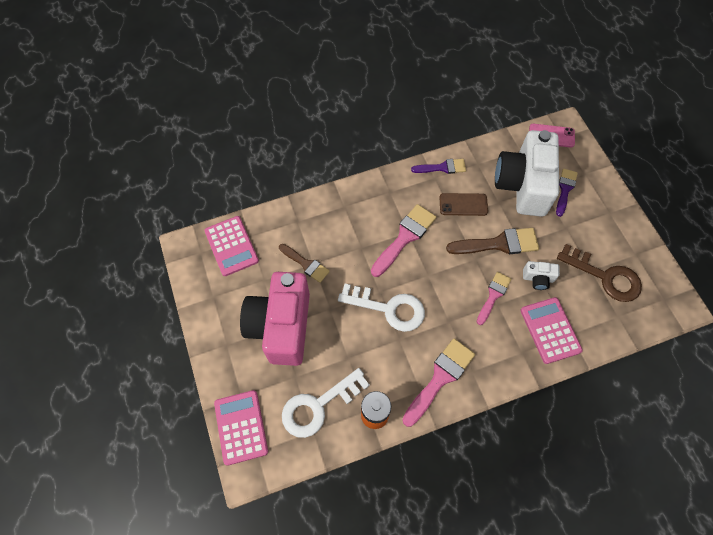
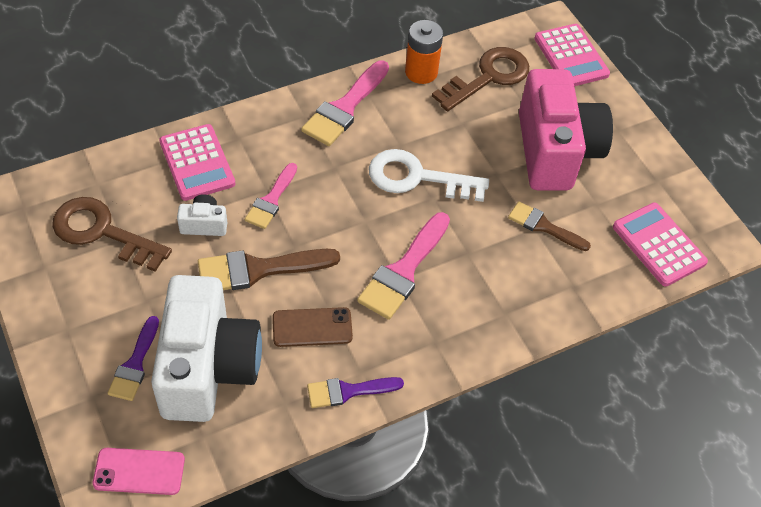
camera: 170 degrees right, 10 degrees down
(318, 406) = (488, 77): white key -> brown key

